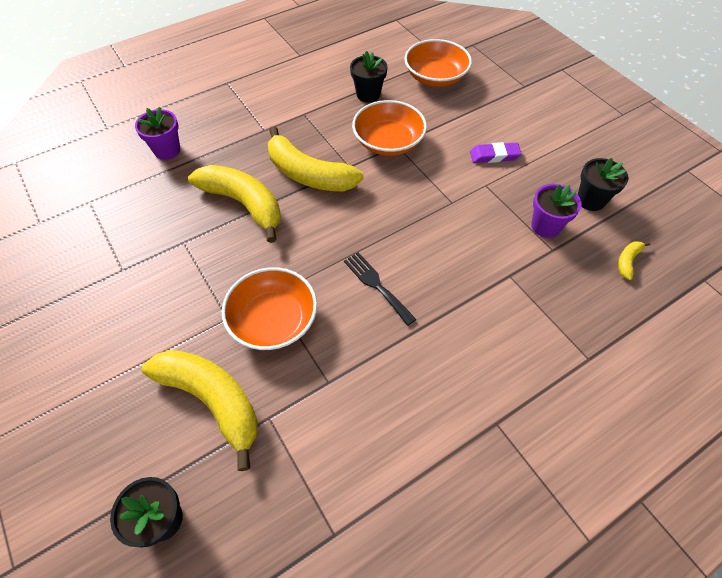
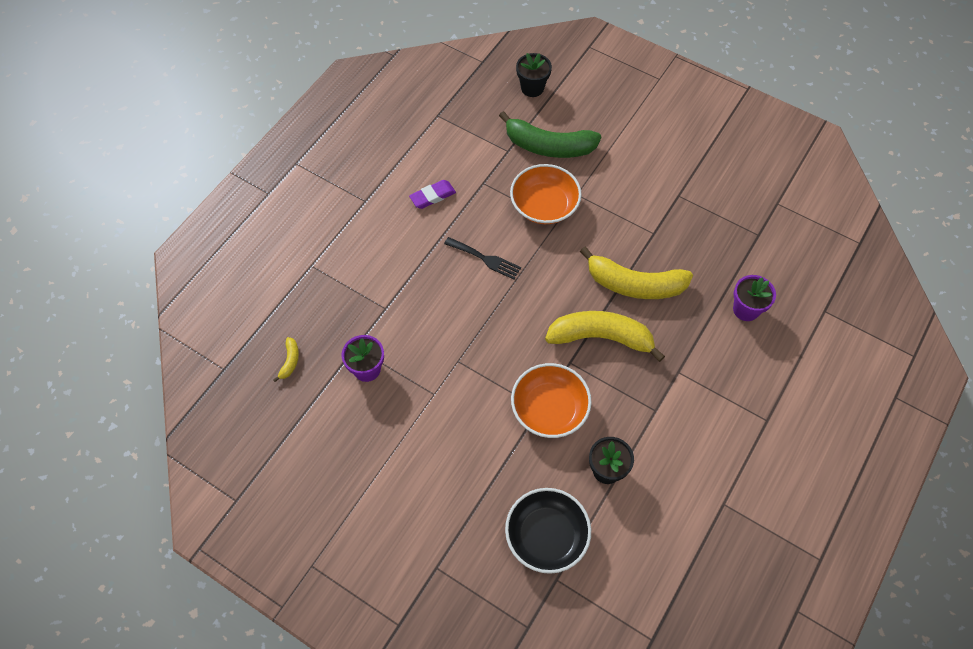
camera: 155 degrees right, 5 degrees up
(212, 400) = (549, 146): yellow banana -> green banana
(435, 77) = (546, 536): orange bowl -> black bowl
(494, 156) = (437, 436): purple eraser -> purple eraser (432, 196)
(590, 200) = (331, 417): black flower pot -> none

